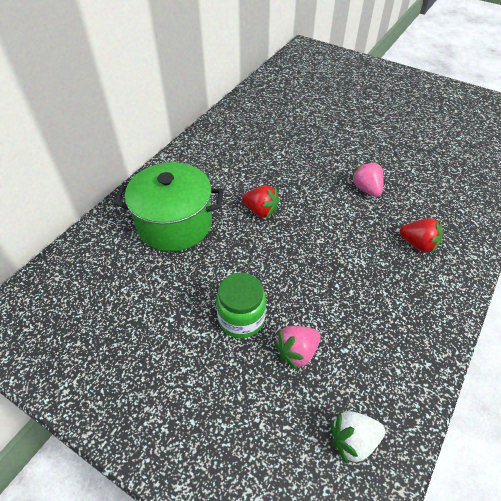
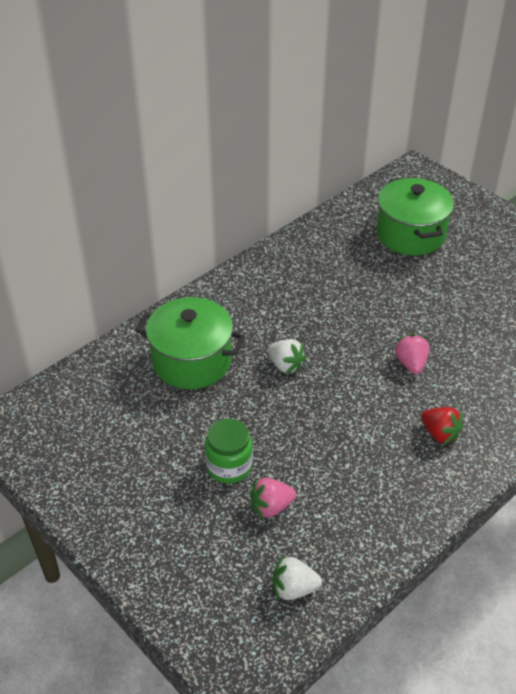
camera: 15 degrees right, 5 degrees down
(261, 211) = (285, 365): red strawberry -> white strawberry
(322, 91) = (410, 234): none -> green pot

